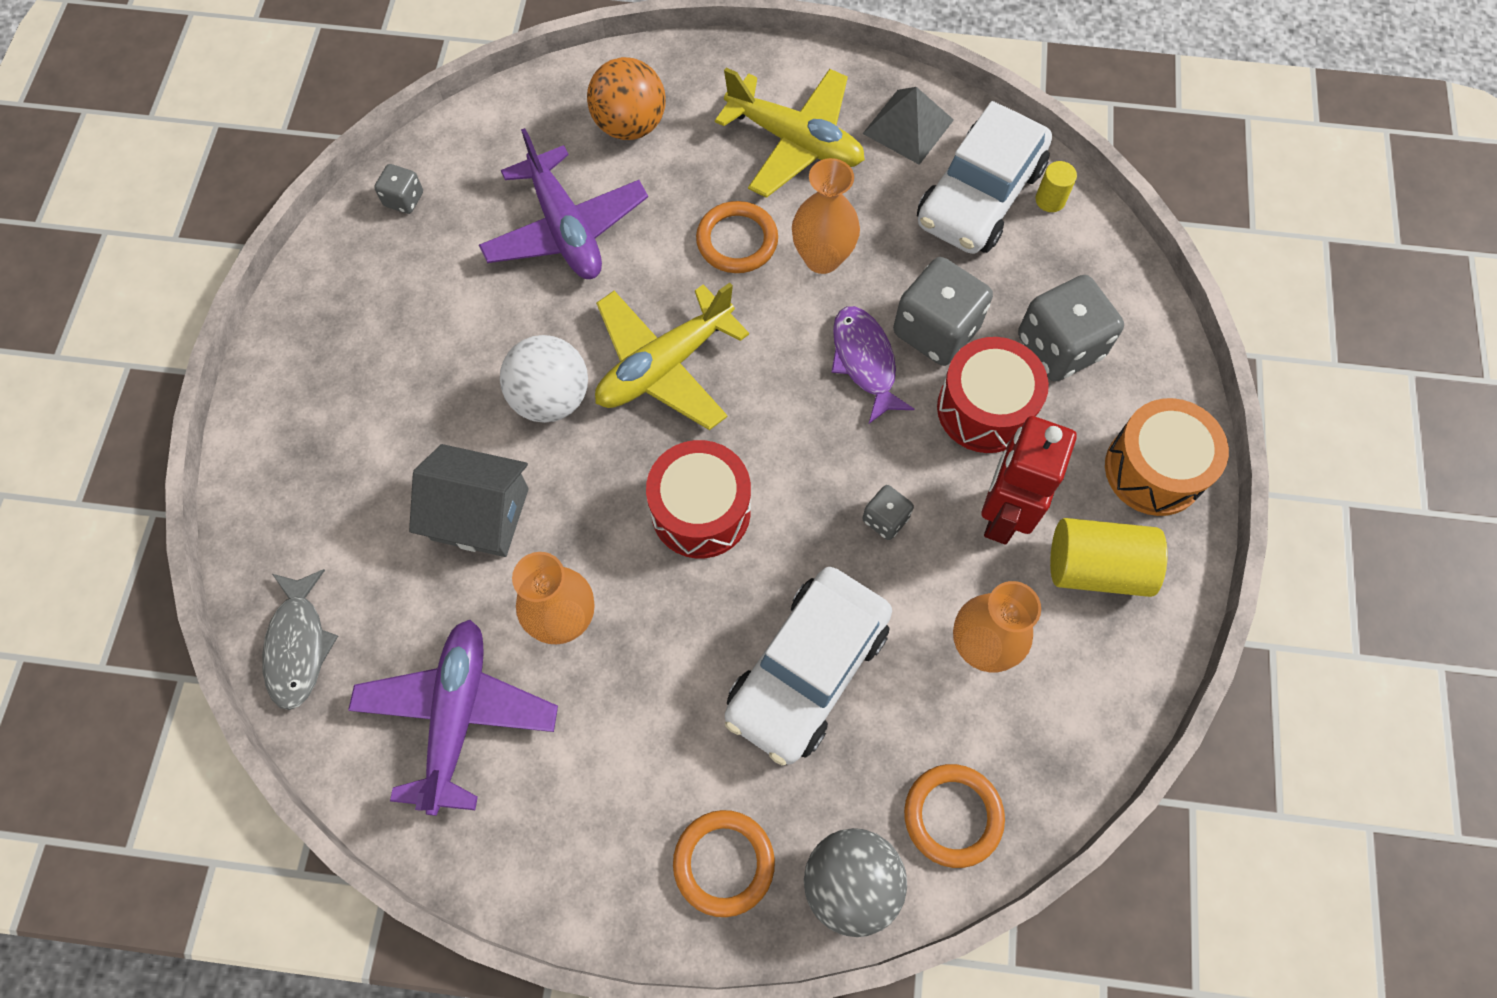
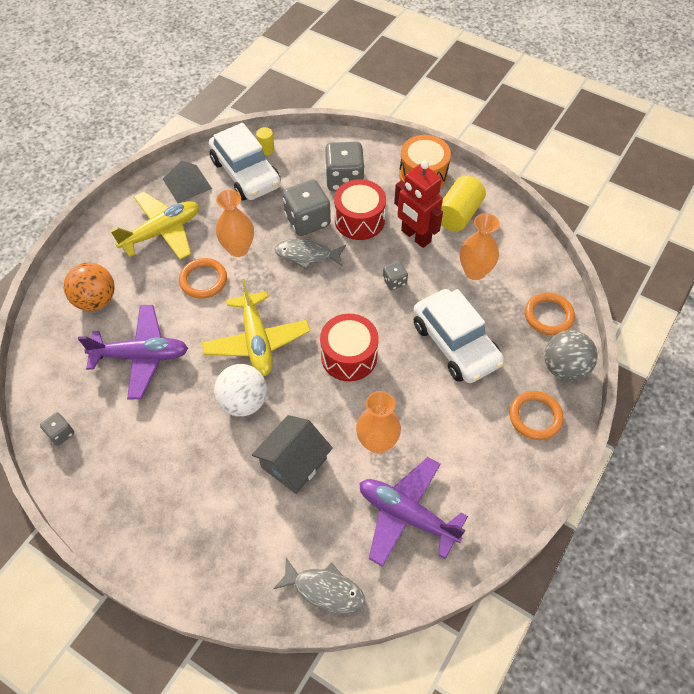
camera: 65 degrees left, 10 degrees down
(865, 361) = (307, 255): purple fish -> grey fish

